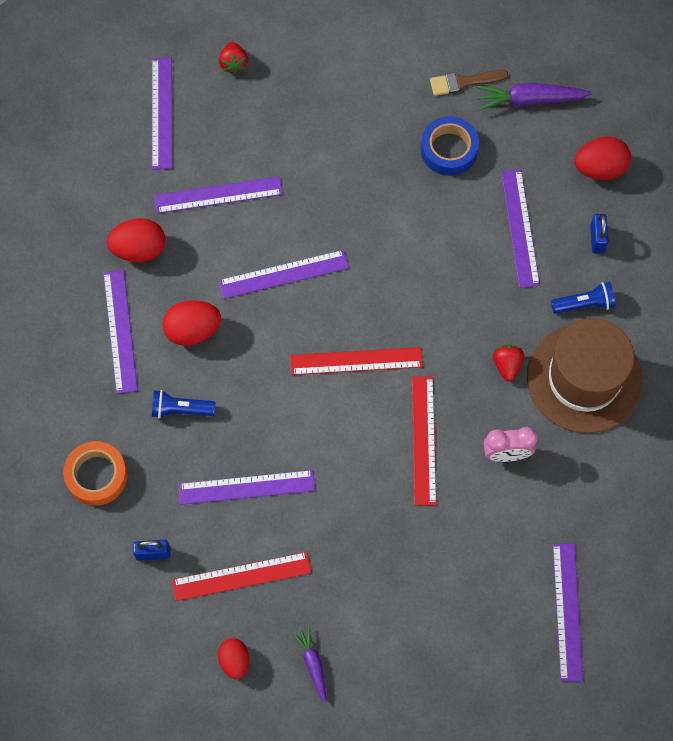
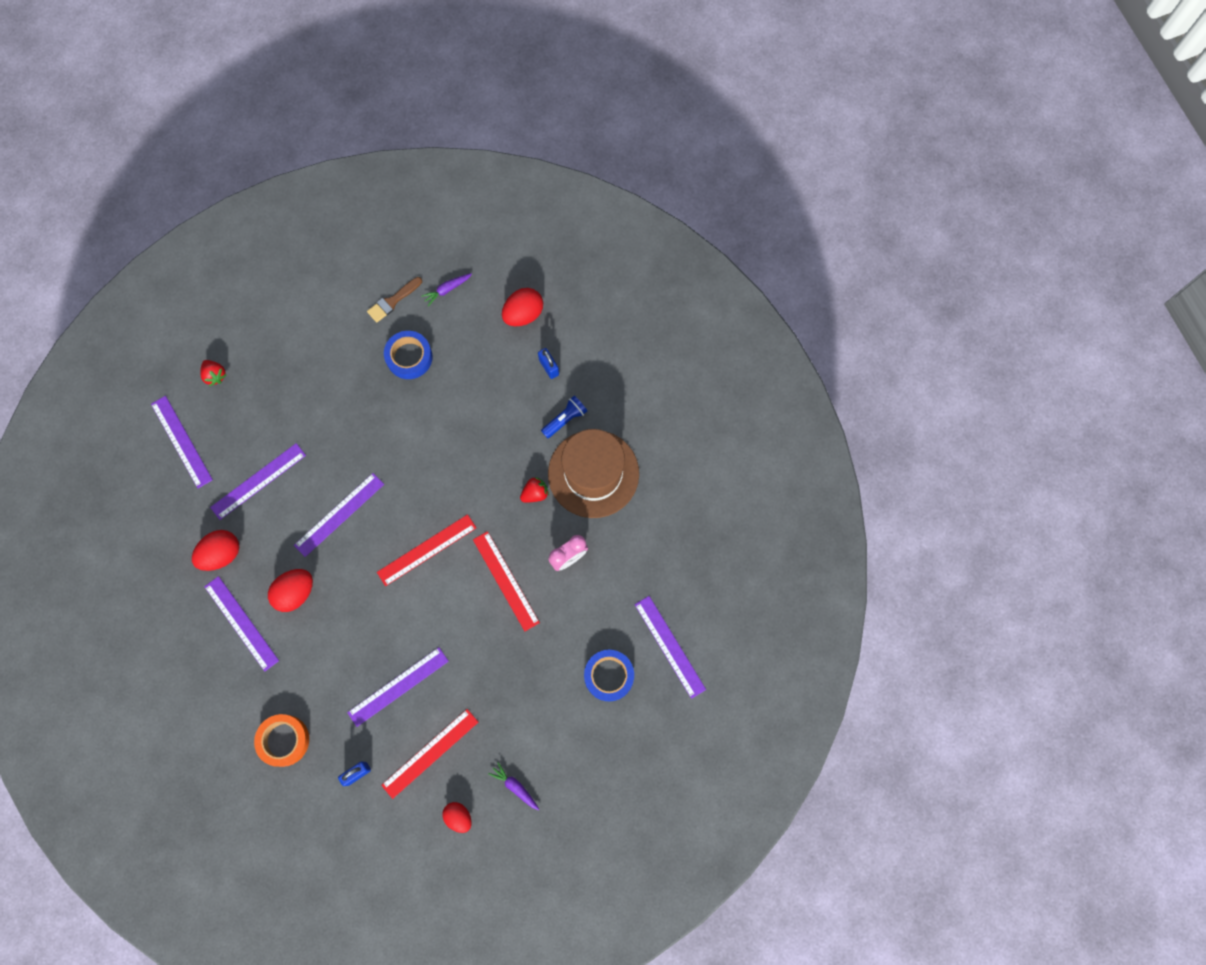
camera: 30 degrees left, 5 degrees up
(181, 409) = (319, 656): blue flashlight -> none
(481, 605) = (609, 676): none -> blue tape
(507, 365) = (535, 493): red strawberry -> red strawberry turned 90 degrees clockwise
(520, 228) = (490, 388): purple ruler -> none
(529, 100) = (447, 289): purple carrot -> purple carrot, size x0.60

